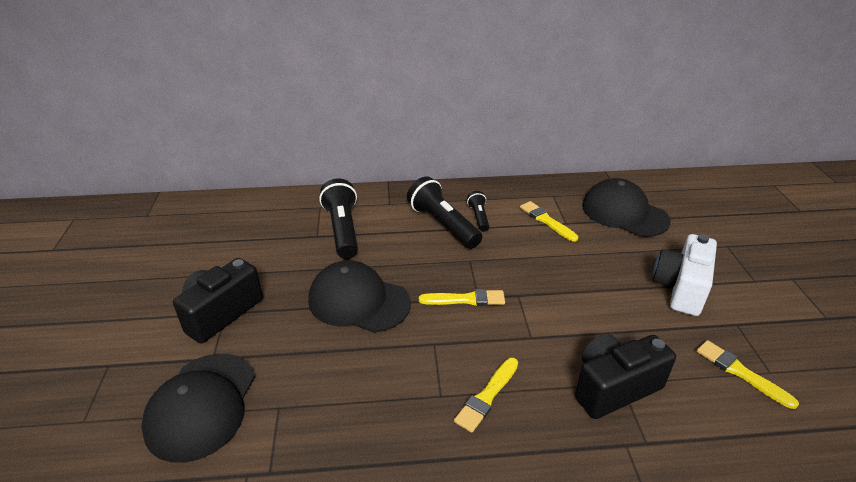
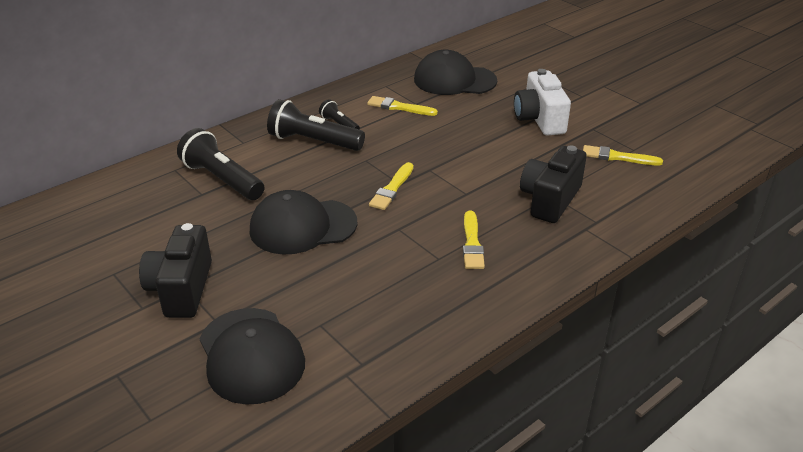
camera: 35 degrees left, 0 degrees up
(466, 299) = (392, 189): yellow brush -> yellow brush turned 150 degrees clockwise

